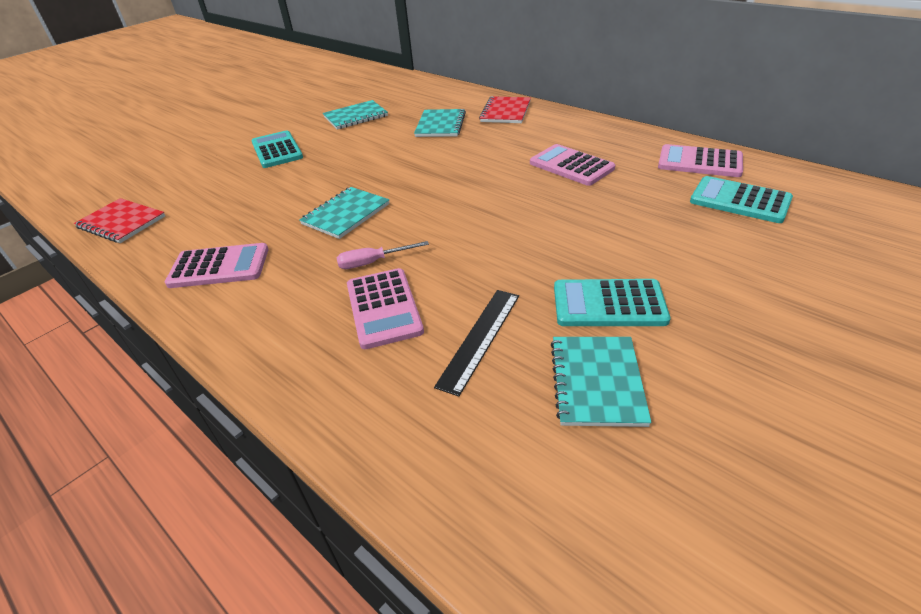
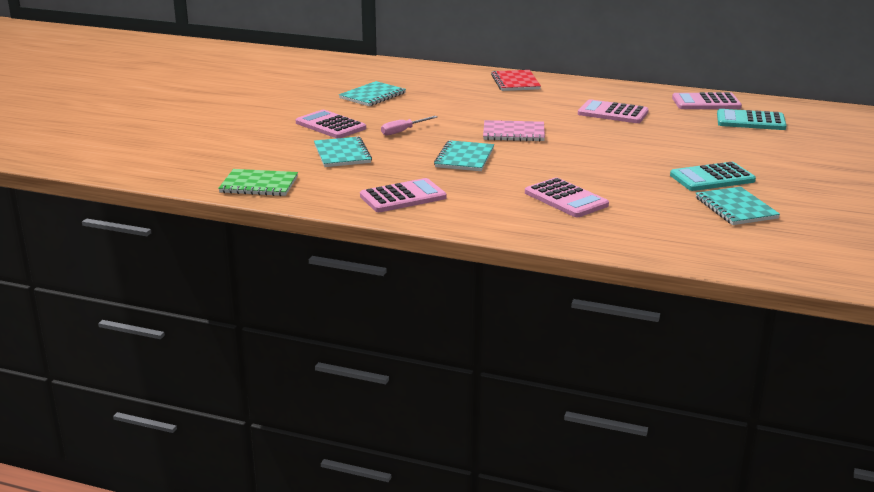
camera: 25 degrees left, 15 degrees down
(121, 222) = (259, 185): red notebook -> green notebook
(277, 150) = (330, 125): turquoise calculator -> pink calculator
(373, 262) = (526, 180): pink screwdriver -> pink screwdriver (403, 131)
(434, 183) = (513, 133): none -> pink notebook
(440, 125) = (466, 96): turquoise notebook -> turquoise notebook (342, 154)
(480, 338) = (648, 202): black ruler -> none

